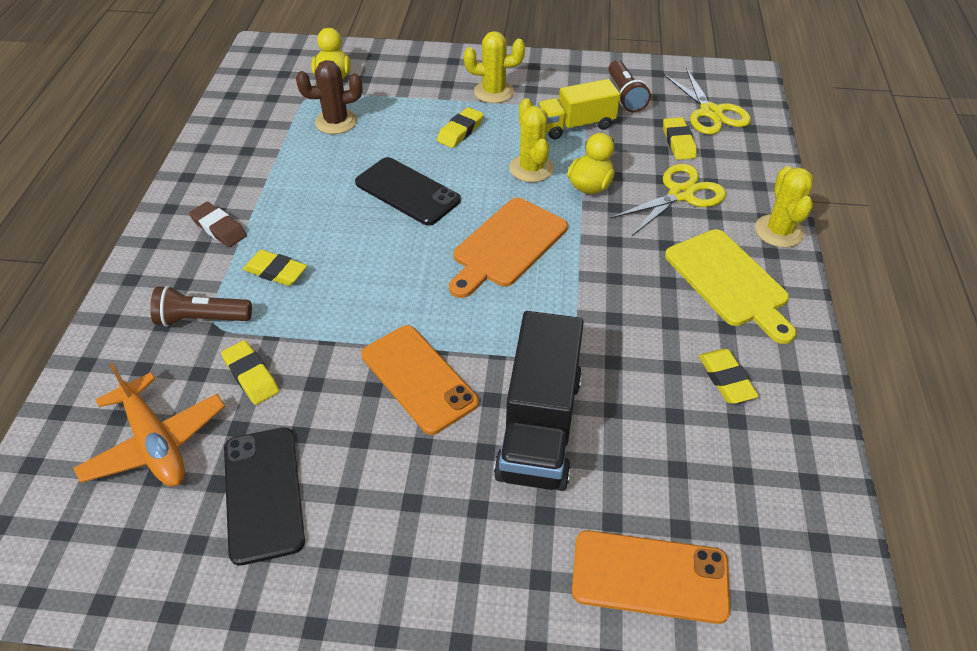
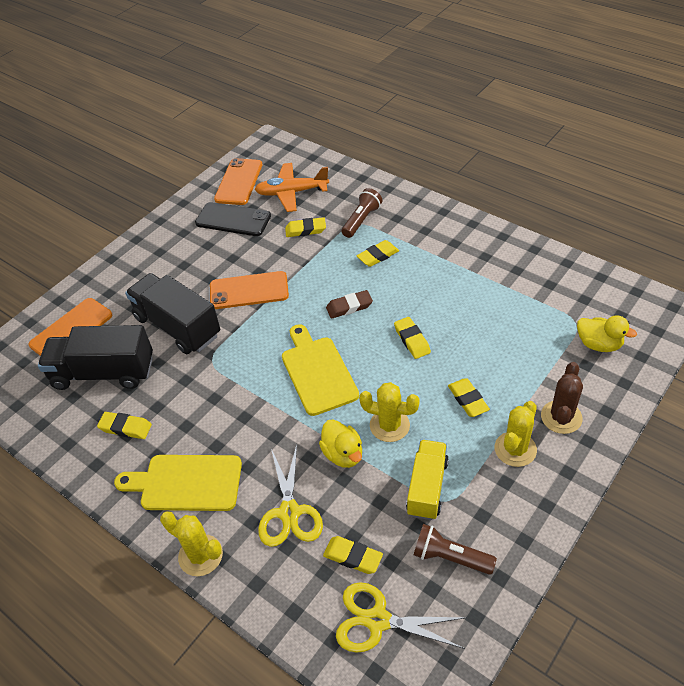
camera: 125 degrees right, 0 degrees up
(143, 550) = (239, 182): none -> orange phone
(219, 228) = (436, 240): brown eraser -> brown eraser (349, 307)
(336, 122) = (527, 327): brown cactus -> brown cactus (561, 417)
(407, 191) = (412, 340): black phone -> yellow eraser
(507, 246) = (317, 372): orange cutting board -> yellow cutting board
(680, 464) = (103, 373): none -> black truck

